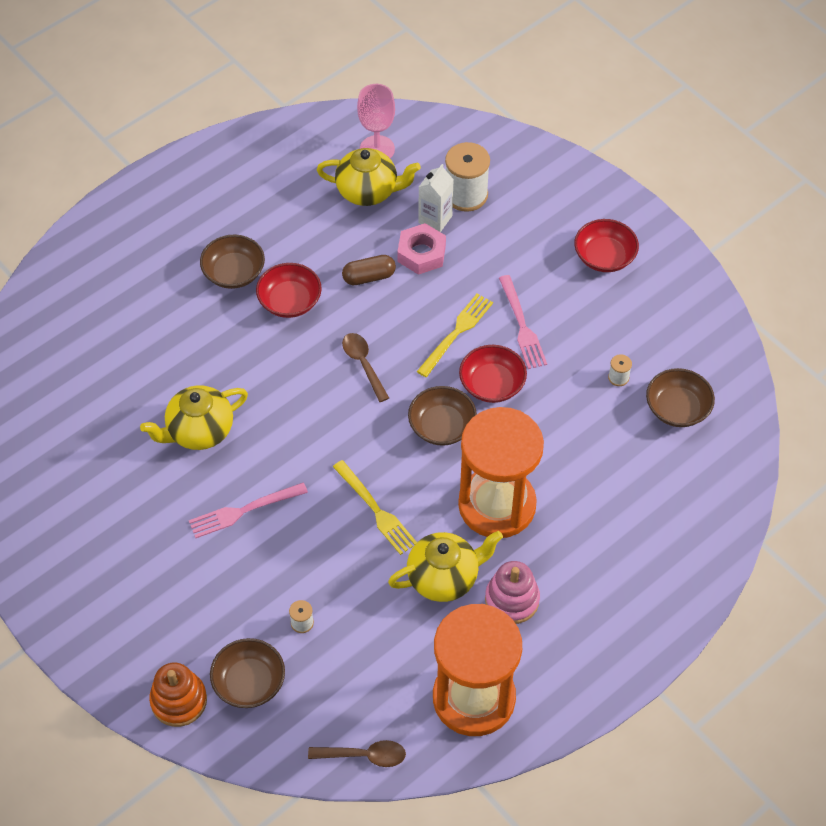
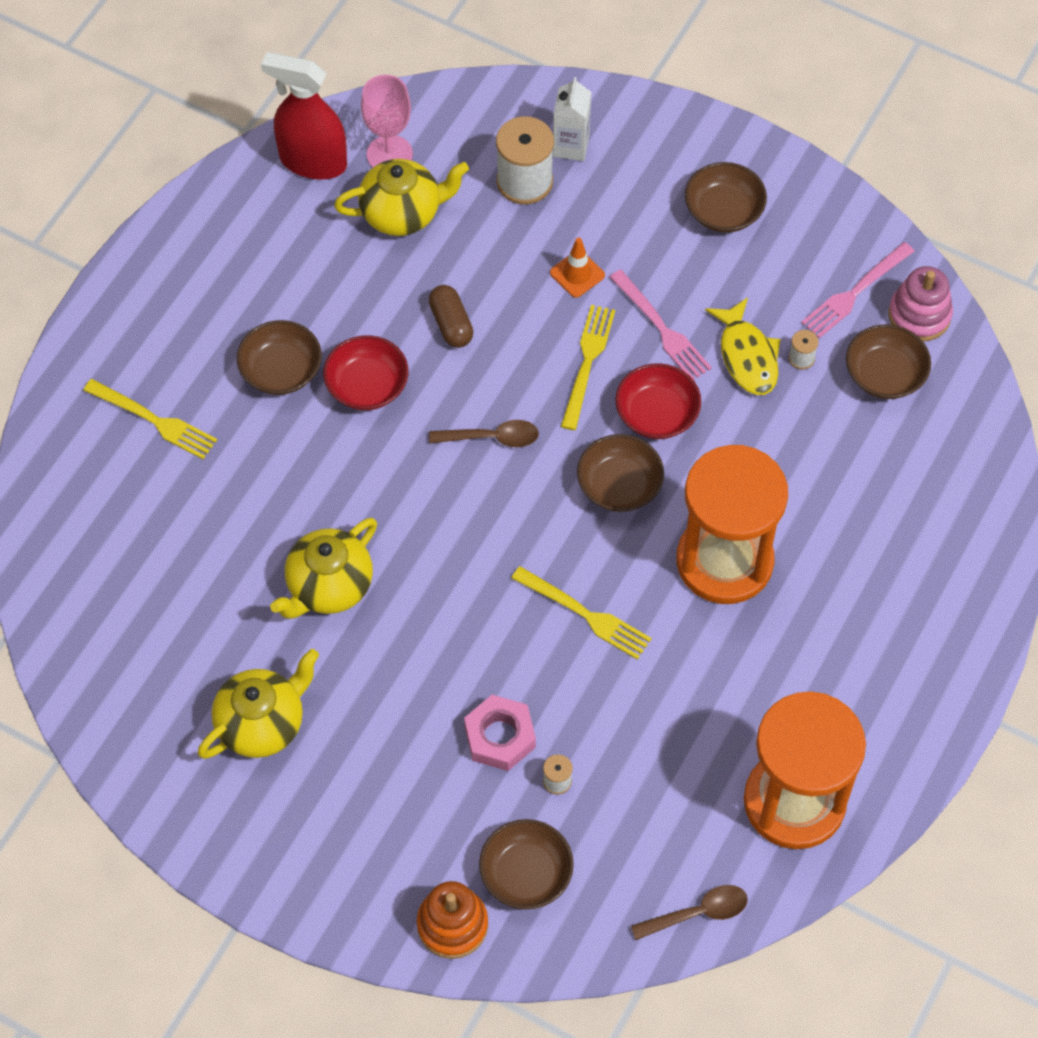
camera: 20 degrees left, 5 degrees up
(131, 280) = (155, 421): none -> yellow fork
(243, 511) = (426, 669): pink fork -> pink fork (854, 293)
(320, 138) = (312, 161): none -> red spray bottle
(363, 364) = (492, 438): brown spoon -> brown spoon turned 135 degrees clockwise
(369, 277) = (451, 324): brown capsule -> brown capsule turned 75 degrees counterclockwise
(421, 253) = (502, 274): pink nut -> pink nut (500, 737)
(435, 219) = (500, 225): white carton -> white carton (571, 146)
(444, 577) = (700, 670): yellow teapot -> yellow teapot (262, 723)
(476, 269) = (577, 274): none -> orange traffic cone
(512, 600) = (789, 670): pink stacking toy -> pink stacking toy (919, 315)
(577, 364) = (747, 356): none -> yellow fish
(604, 257) = (723, 211): red bowl -> brown bowl

